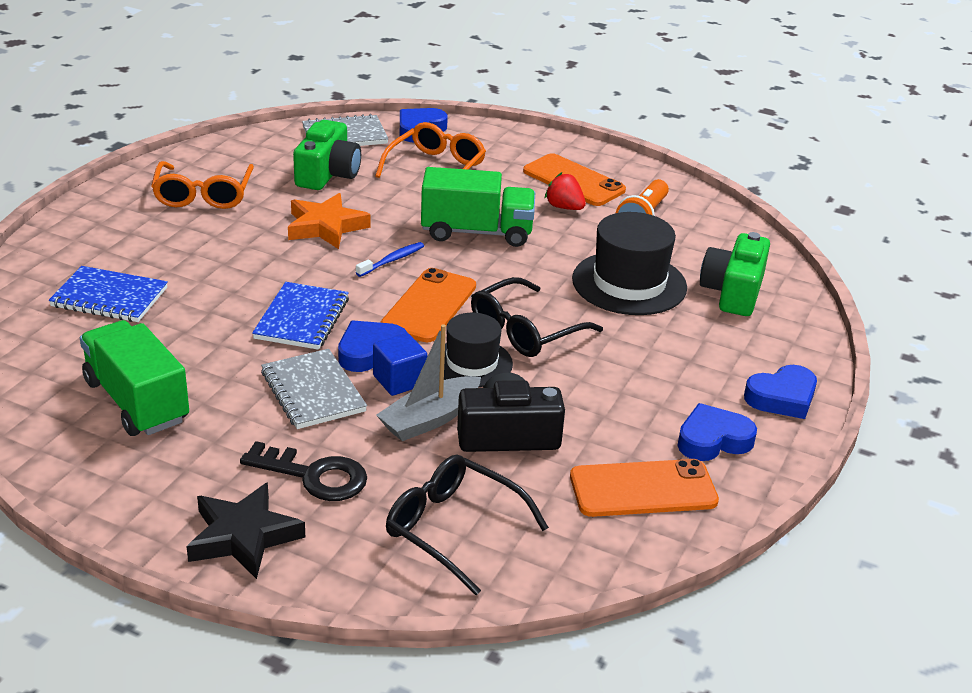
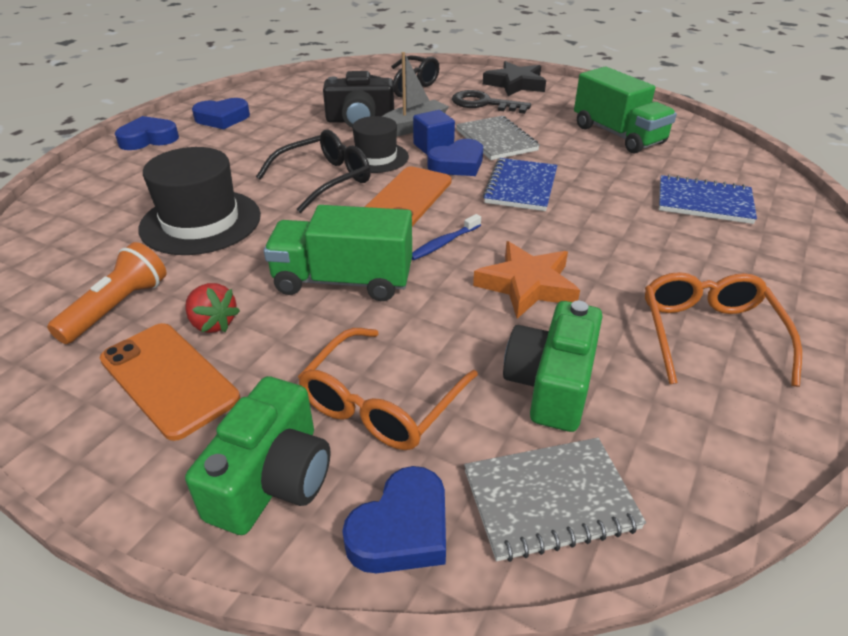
camera: 175 degrees left, 5 degrees up
(643, 489) = (285, 99): orange phone -> none
(733, 292) = (100, 215): green camera -> green camera (272, 479)

